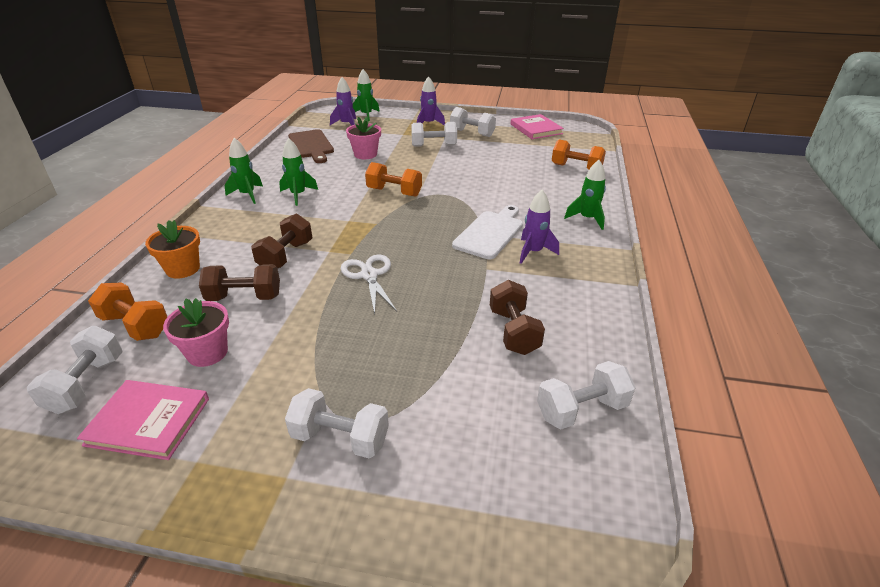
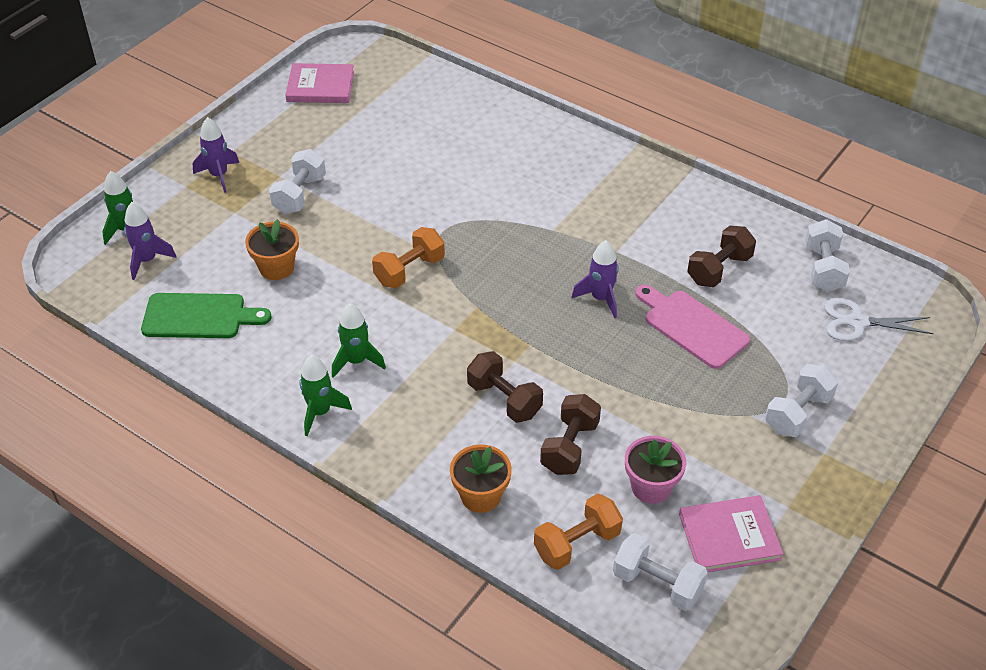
camera: 65 degrees left, 10 degrees up
(148, 421) = (729, 536): pink book -> pink book turned 45 degrees clockwise
(311, 145) = (199, 316): brown cutting board -> green cutting board
(365, 154) = (276, 268): pink flower pot -> orange flower pot
(369, 275) = (581, 340): white scissors -> white scissors (857, 322)
(424, 332) = (692, 326): none -> pink cutting board
(472, 133) = (286, 146): white dumbbell -> none
(490, 233) = (553, 224): white cutting board -> none
(514, 331) = (719, 269): brown dumbbell -> brown dumbbell turned 60 degrees counterclockwise
(533, 252) = (606, 208): purple rocket -> purple rocket (600, 298)
(576, 168) = (453, 102): orange dumbbell -> none
(587, 219) = (568, 145): green rocket -> none

